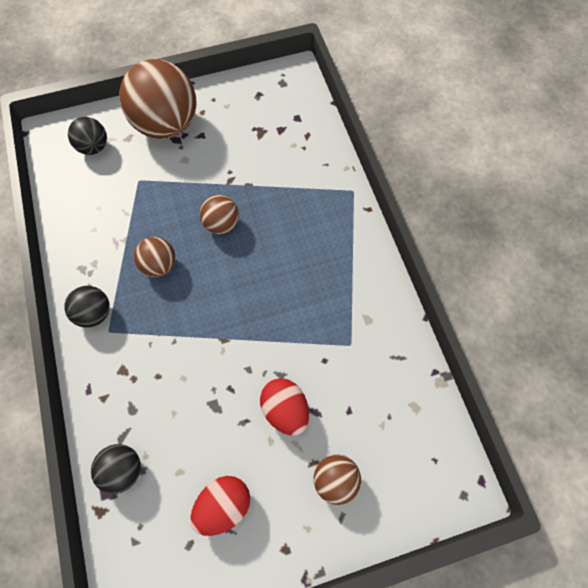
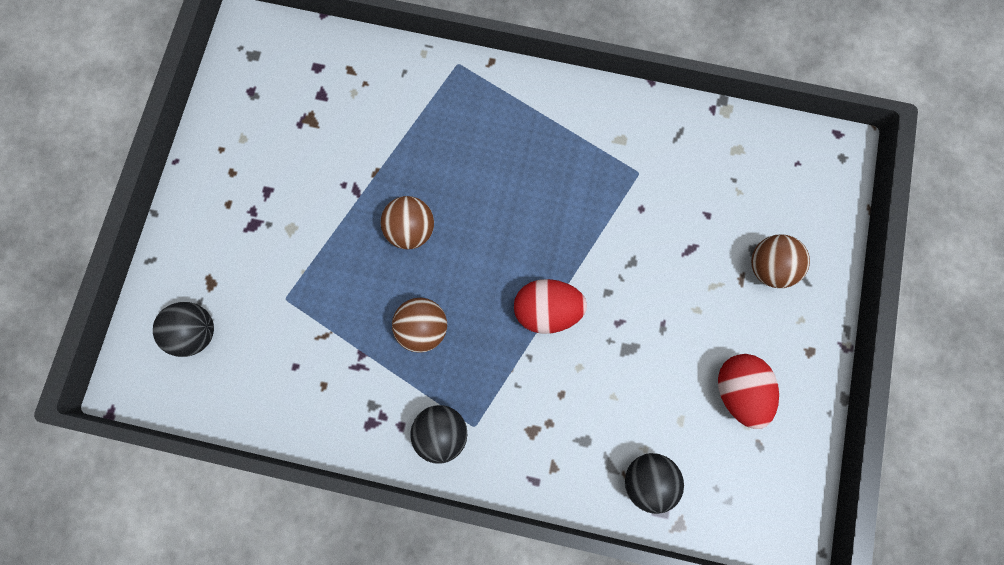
camera: 60 degrees left, 10 degrees up
(167, 125) = (223, 224): brown ball -> none
(285, 410) = (673, 277): red egg -> red egg (547, 310)

